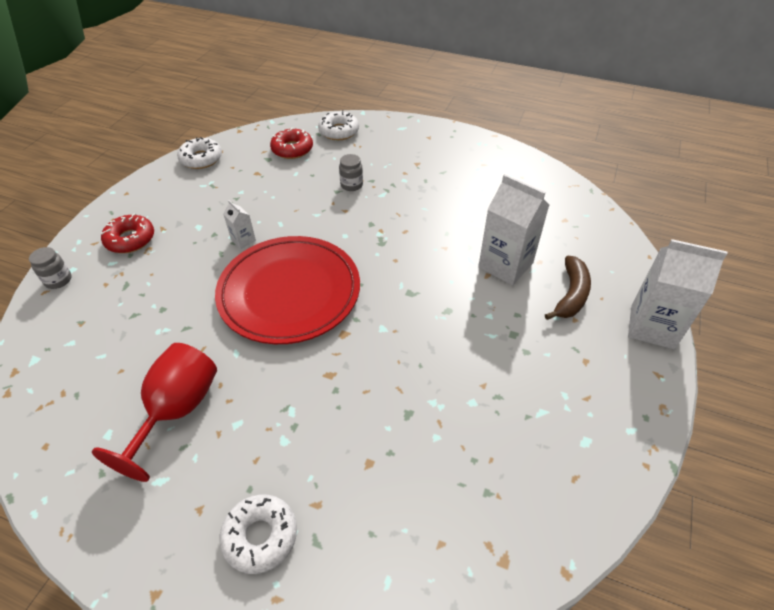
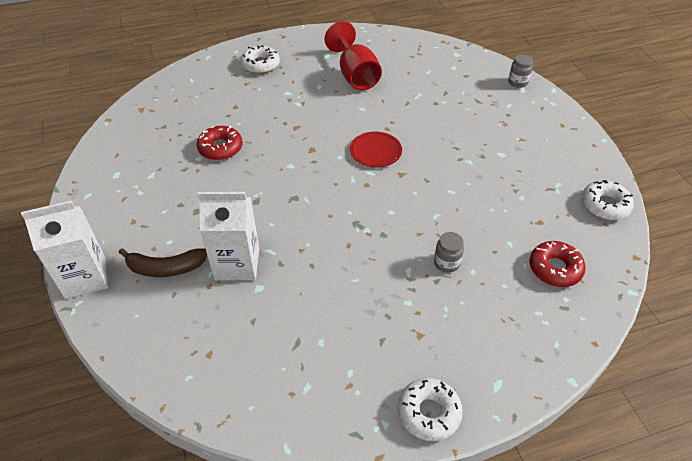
camera: 140 degrees right, 0 degrees up
(130, 239) = (526, 121): red donut -> red donut (220, 148)
(243, 240) = (456, 164): white carton -> none
(289, 292) = (375, 151): red plate -> red plate, size x0.44
(339, 131) = (551, 326): white donut -> white donut (428, 412)
(571, 295) = (165, 268): brown banana -> brown banana turned 75 degrees counterclockwise

